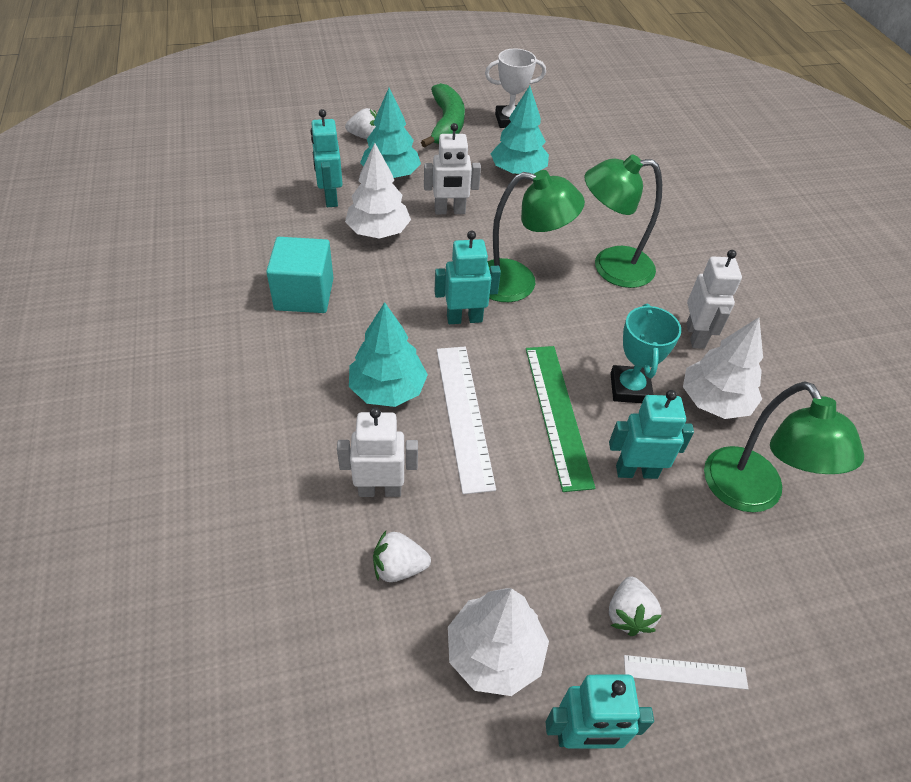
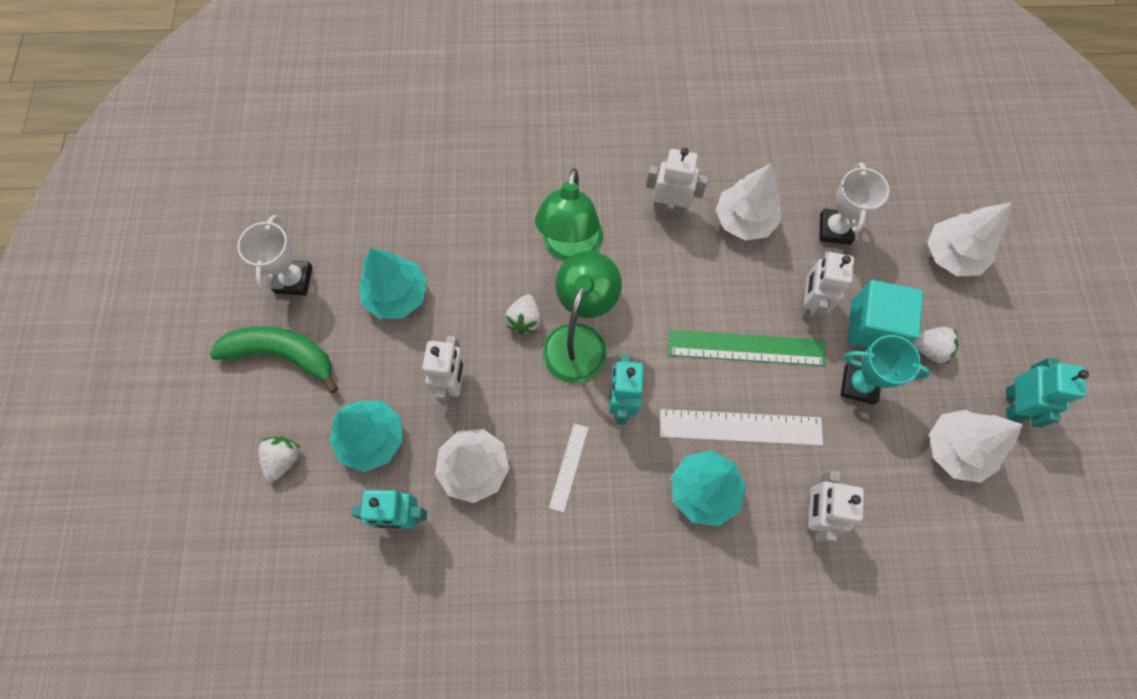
camera: 75 degrees left, 20 degrees up
(304, 294) = (563, 561): turquoise cube -> turquoise cube (873, 326)
(399, 567) = (886, 508): white strawberry -> white strawberry (525, 320)
(629, 388) = (724, 281): turquoise trophy -> turquoise trophy (859, 384)
(636, 471) = (809, 304): turquoise robot -> white robot
(685, 672) = (970, 326): white ruler -> white ruler (568, 467)
(751, 494) = (835, 229): green lamp -> white trophy
(787, 644) = (952, 255): none -> white tree

